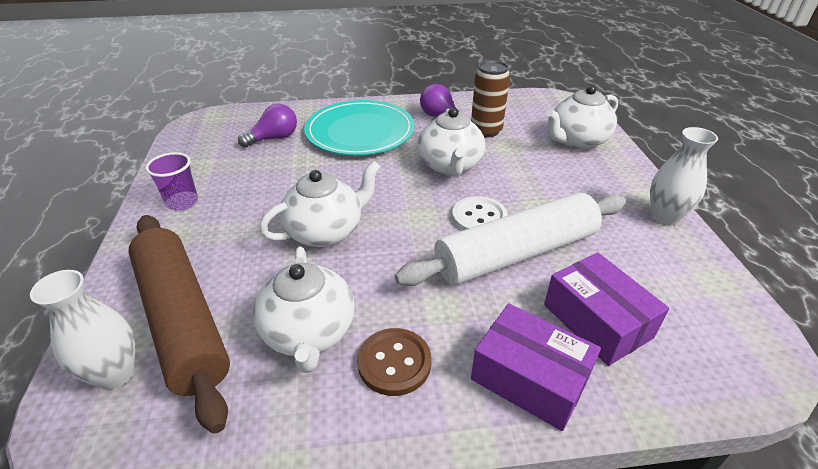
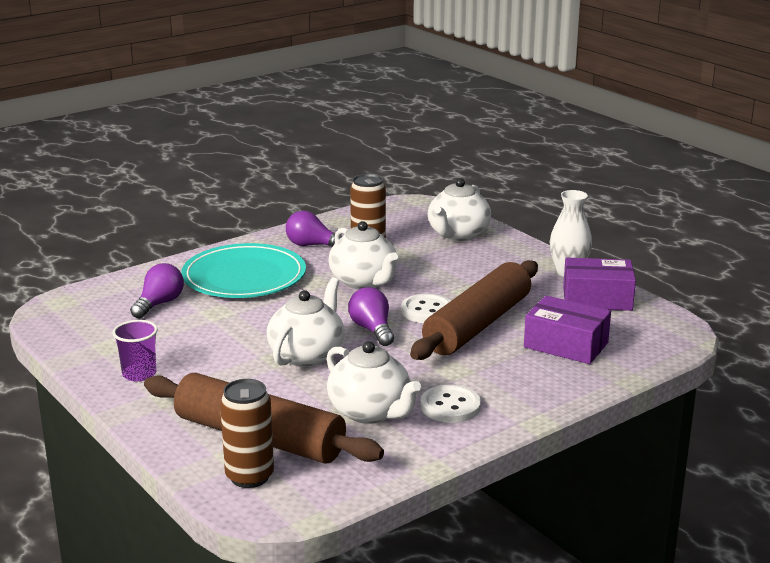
camera: 30 degrees left, 15 degrees down
(115, 374) = (249, 476): white vase -> brown can
(394, 363) = (450, 406): brown button -> white button
(409, 222) = (372, 330): none -> purple light bulb
(516, 254) = (478, 325): white rolling pin -> brown rolling pin
(529, 378) = (546, 385): purple box -> purple box (597, 298)

